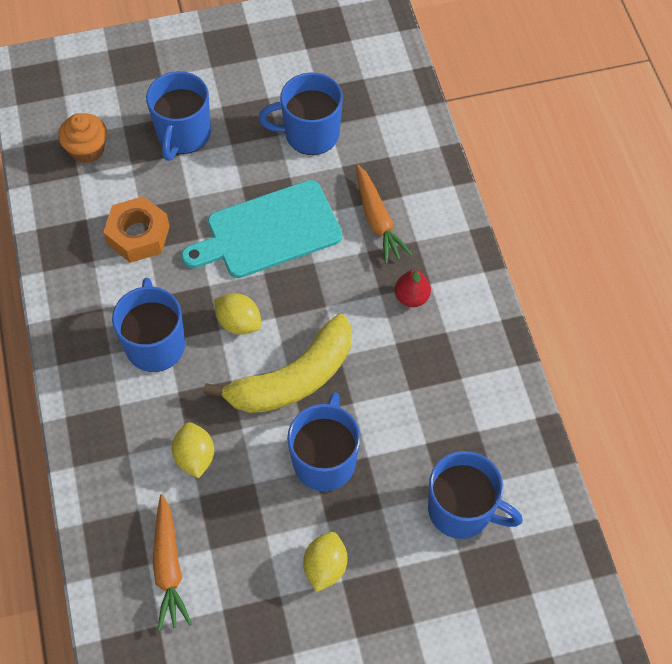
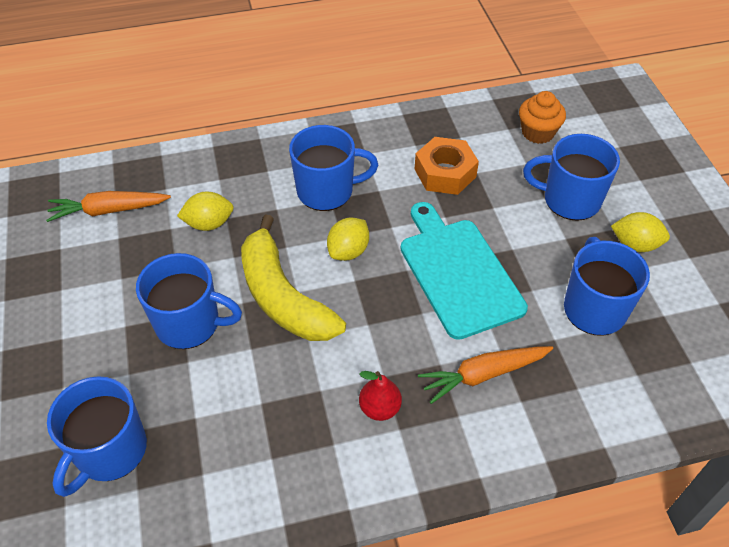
camera: 90 degrees right, 10 degrees down
(325, 567) = (78, 324): yellow lemon -> yellow lemon (635, 244)

